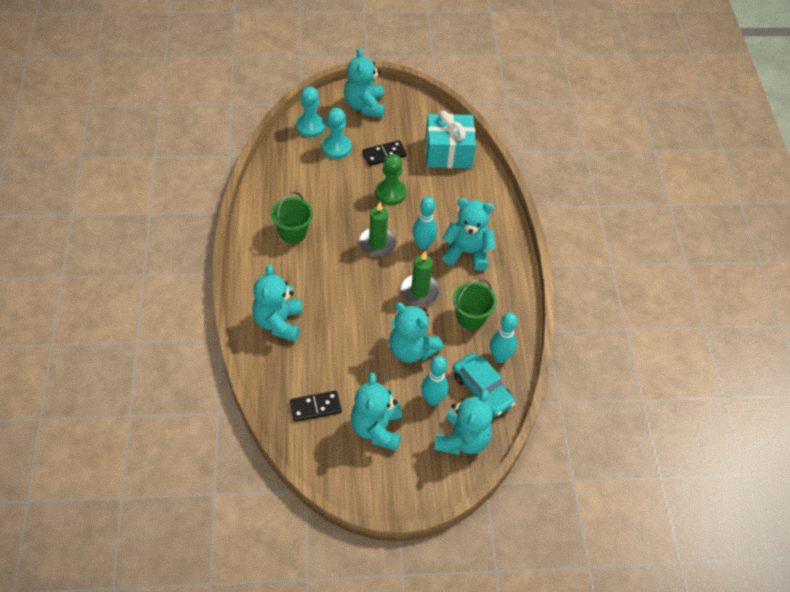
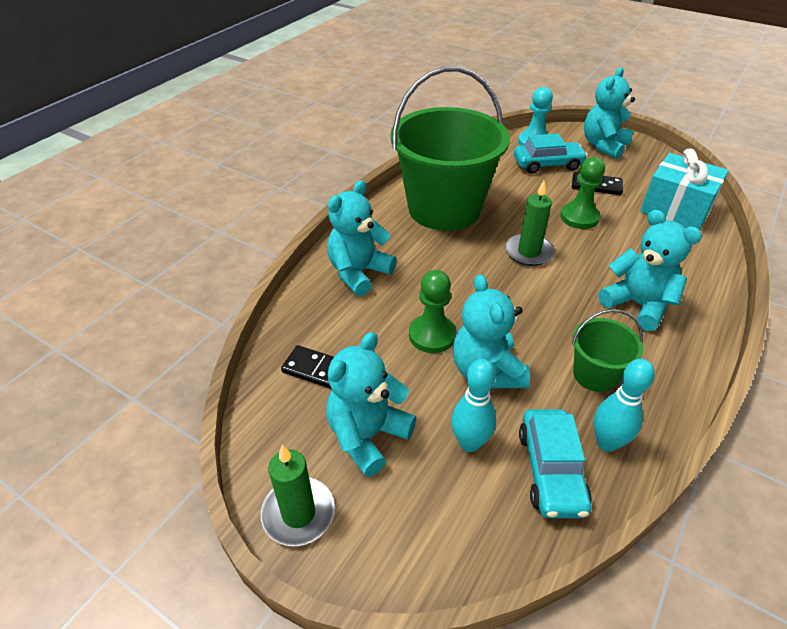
camera: 40 degrees right, 10 degrees down
(292, 232) = (444, 209): green bucket -> green bucket, size x2.24
(336, 147) = (547, 164): turquoise pawn -> turquoise car
(363, 343) = (432, 335): none -> green pawn
(419, 291) = (545, 316): green candle -> green candle (298, 513)
(423, 244) = (584, 274): turquoise bowling pin -> none
(462, 440) = (472, 521): turquoise teddy bear -> none

